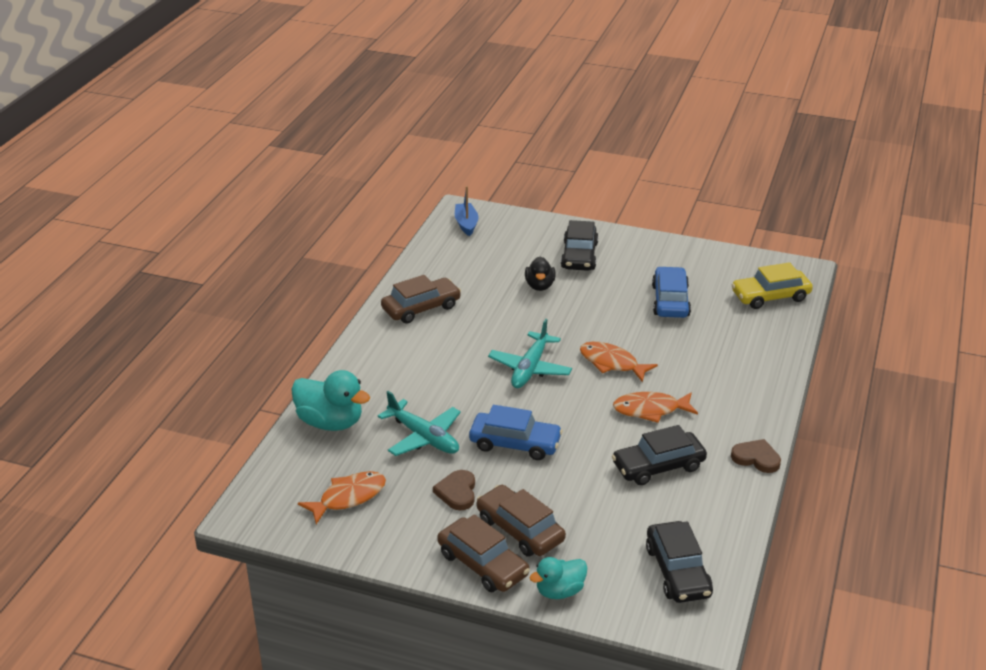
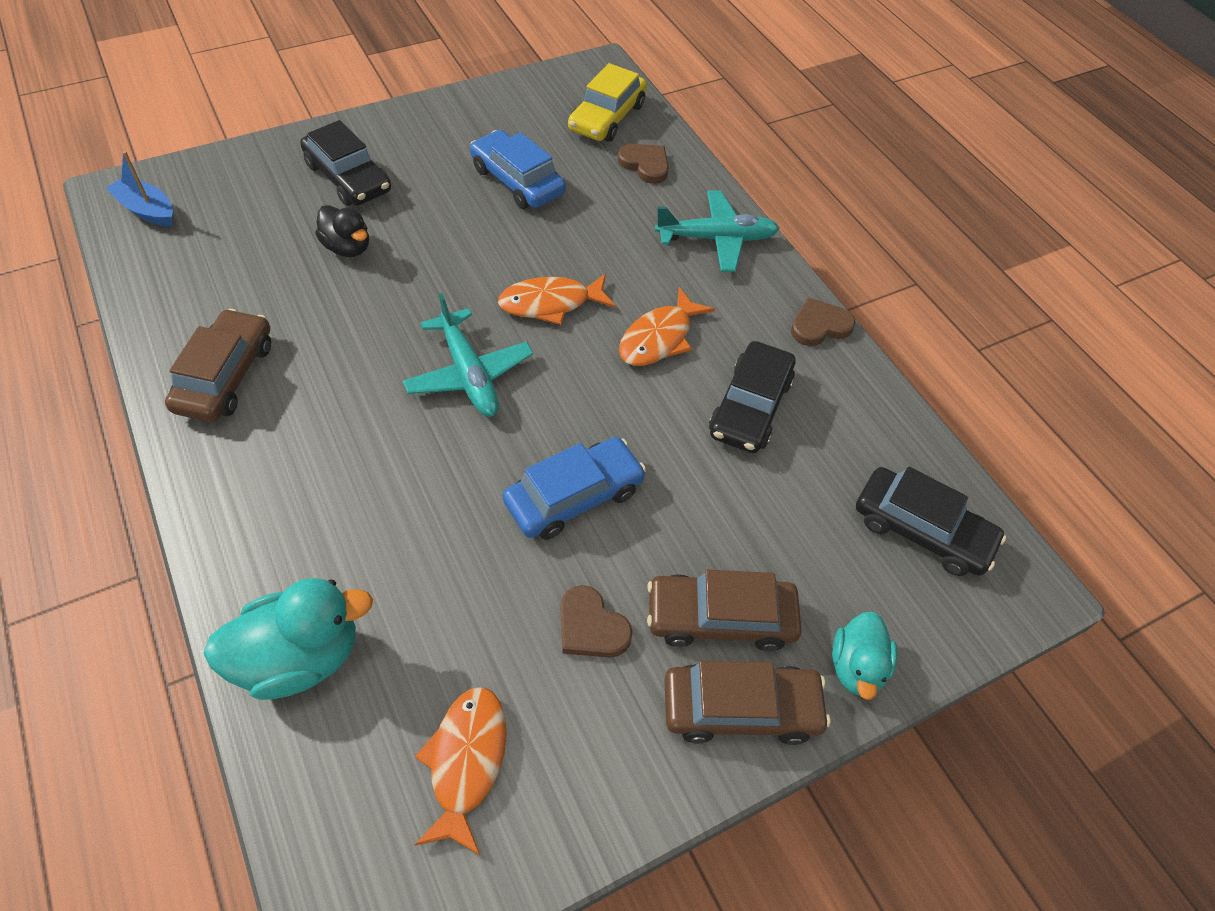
camera: 50 degrees left, 20 degrees up
(423, 437) = (455, 577): turquoise plane -> turquoise plane (717, 239)
(760, 330) = (645, 165): none -> brown heart

